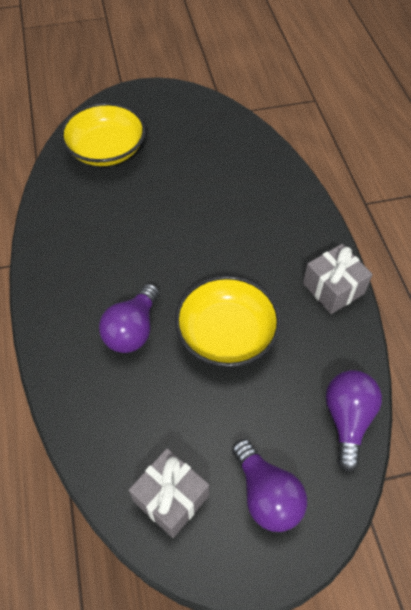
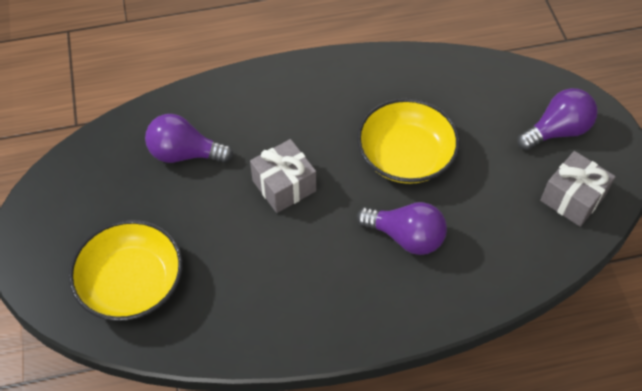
camera: 90 degrees left, 0 degrees up
(333, 288) = (349, 70): grey gift -> grey gift (284, 186)
(347, 420) = (483, 73): purple light bulb -> purple light bulb (185, 153)

